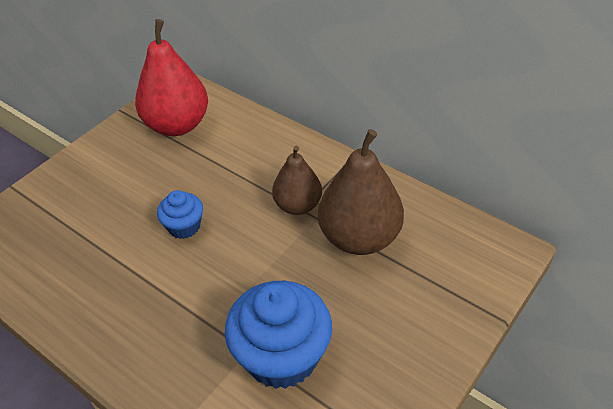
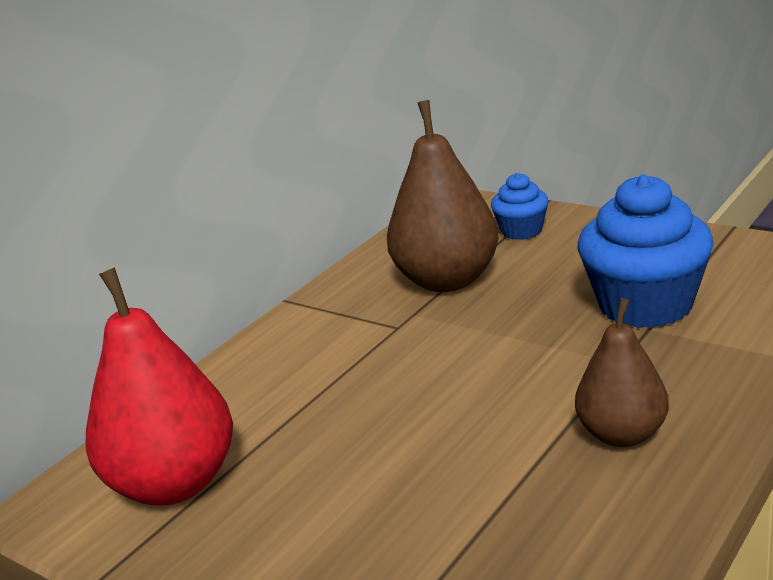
camera: 90 degrees left, 20 degrees down
(184, 226) = (440, 421): blue cupcake -> blue cupcake (521, 230)
(298, 205) = (391, 329): brown pear -> brown pear (622, 434)

